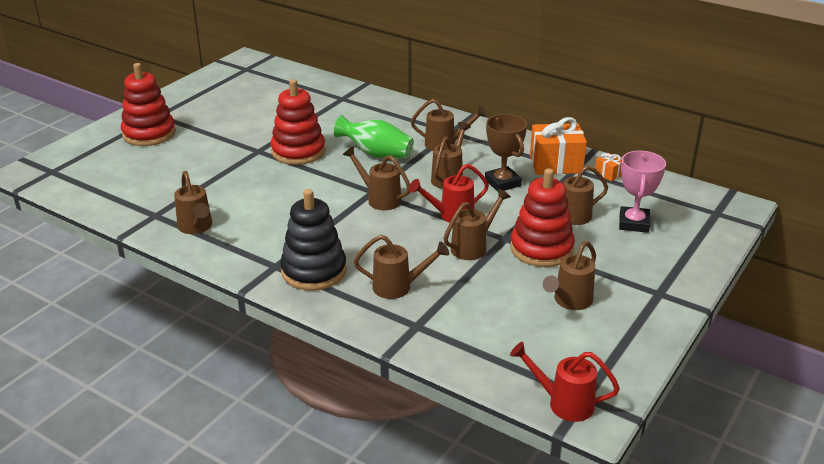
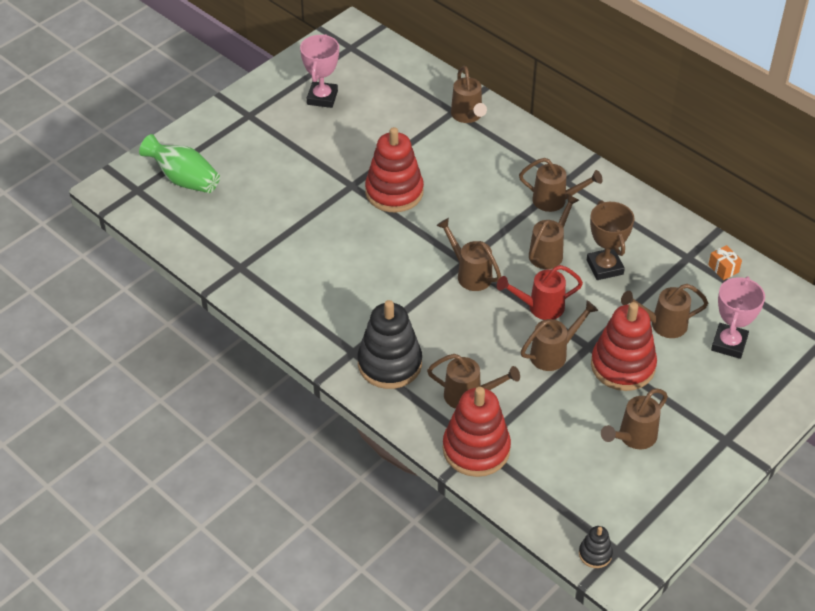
camera: 10 degrees right, 15 degrees up
(149, 134) = (238, 144): red stacking toy -> red stacking toy (476, 449)
(196, 228) = (280, 290): brown watering can -> brown watering can (468, 116)
(224, 99) = (322, 98): none -> pink trophy
(376, 154) = (477, 206): green vase -> green vase (184, 179)
(556, 164) = (669, 246): orange gift -> none
(563, 403) = (595, 554): red watering can -> black stacking toy

